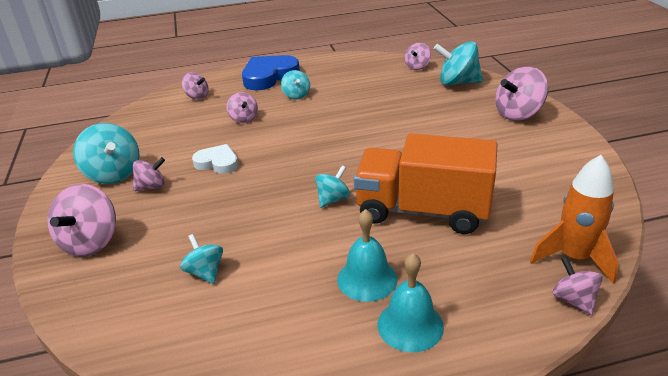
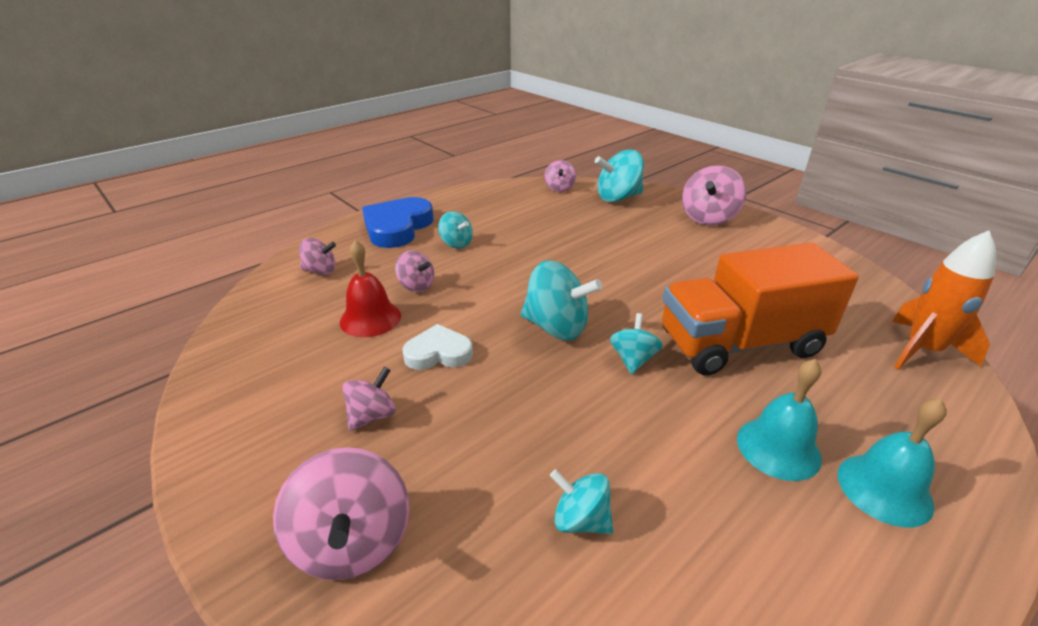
camera: 30 degrees left, 0 degrees up
(113, 174) = (289, 414): turquoise spinning top -> turquoise spinning top (556, 327)
(199, 132) = (370, 318): none -> red bell
(573, 300) = (975, 395): pink spinning top -> none

